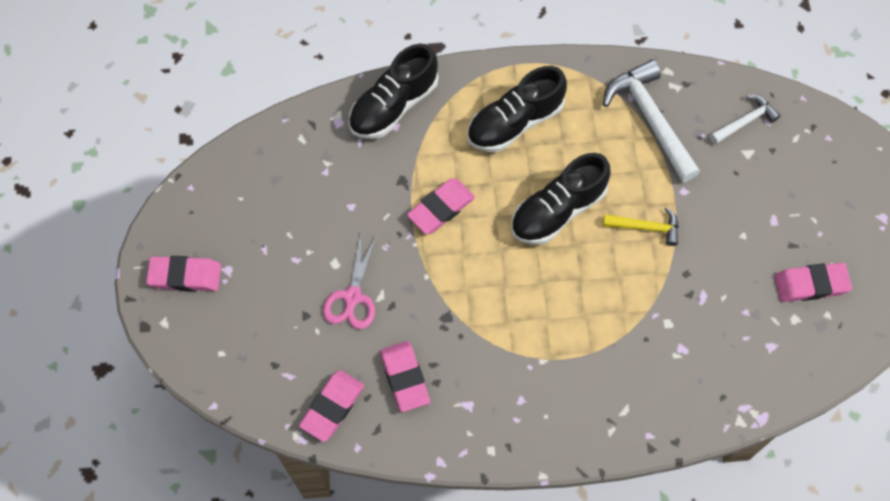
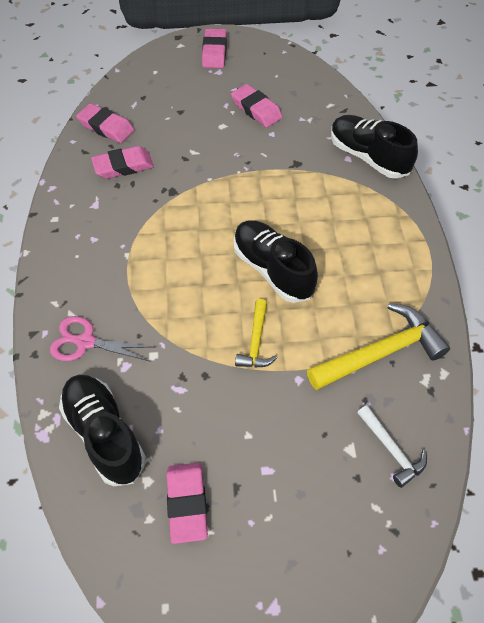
camera: 90 degrees right, 10 degrees down
(352, 297) = (193, 136): pink scissors -> pink scissors (85, 342)
(441, 208) = (271, 187): pink eraser -> pink eraser (256, 109)
(515, 122) = (362, 239): black shoe -> black shoe (104, 434)
(650, 119) = (381, 352): white hammer -> yellow hammer

